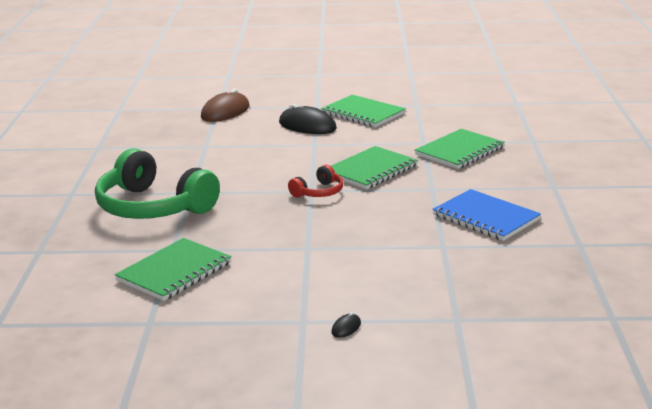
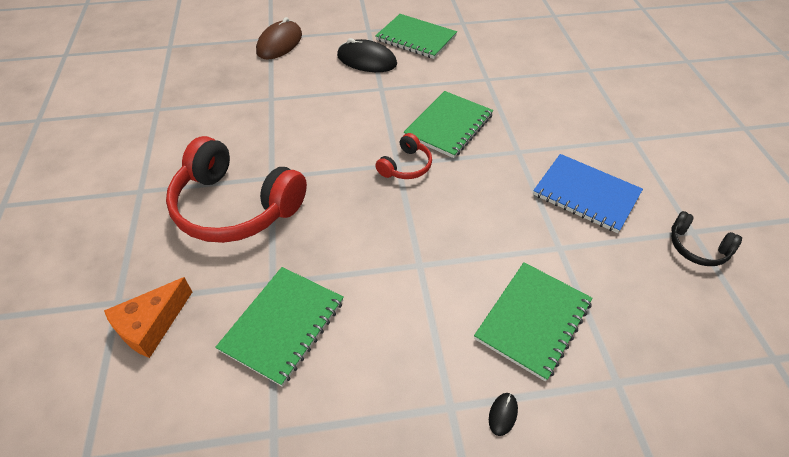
camera: 10 degrees left, 25 degrees up
(64, 265) = (151, 325): none -> orange cheese
(153, 207) = (235, 207): green headphones -> red headphones
(459, 151) = (525, 90): green notebook -> green notebook (533, 320)
(578, 254) = (697, 247): none -> black headphones

